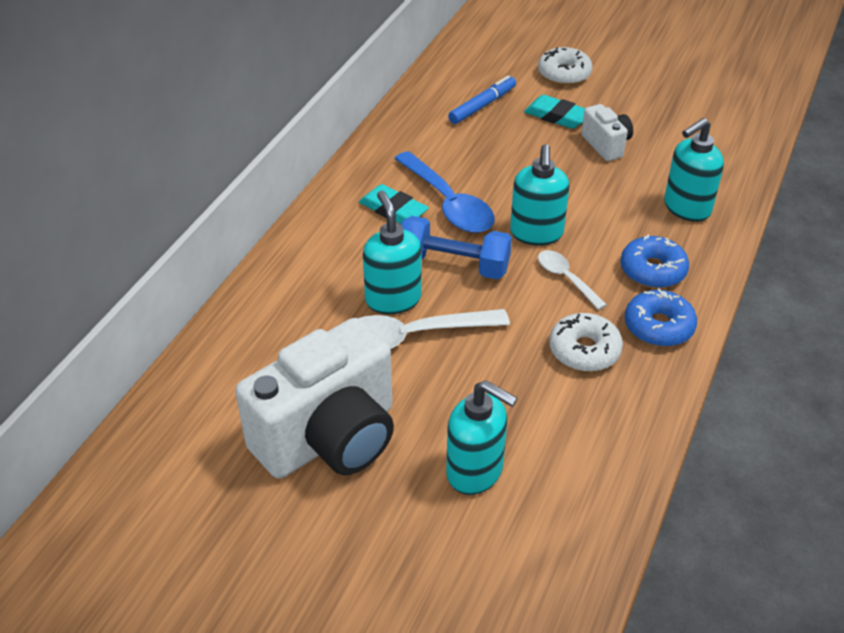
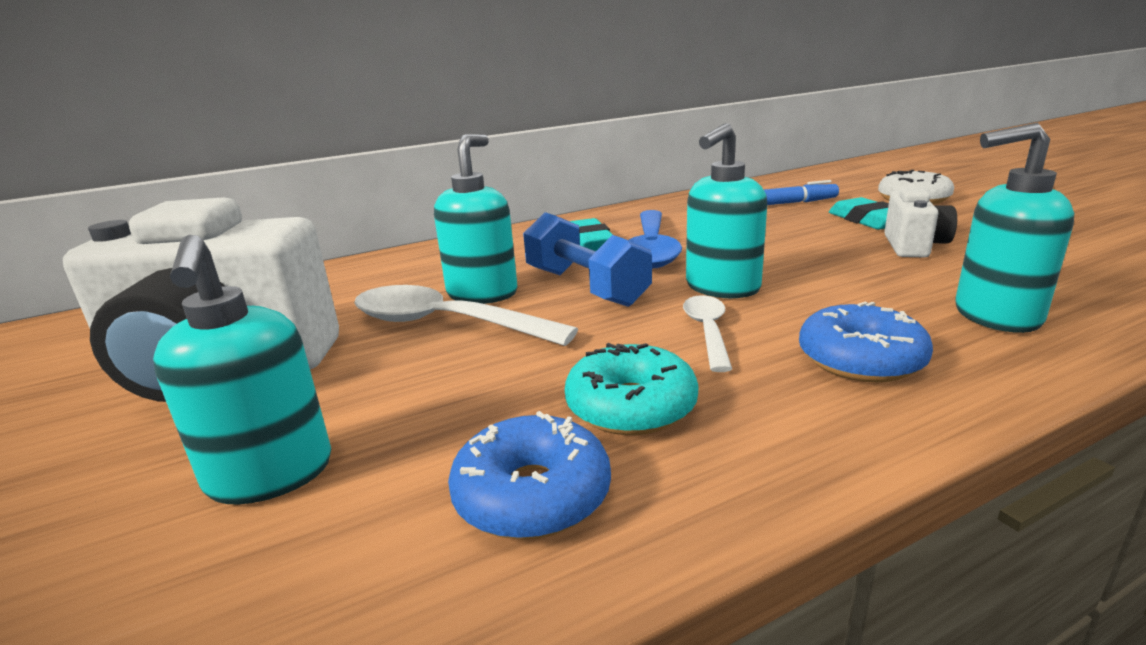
camera: 40 degrees right, 20 degrees down
(584, 350) = (631, 406): white donut -> turquoise donut
(658, 326) = (796, 423): blue donut -> blue donut (532, 495)

